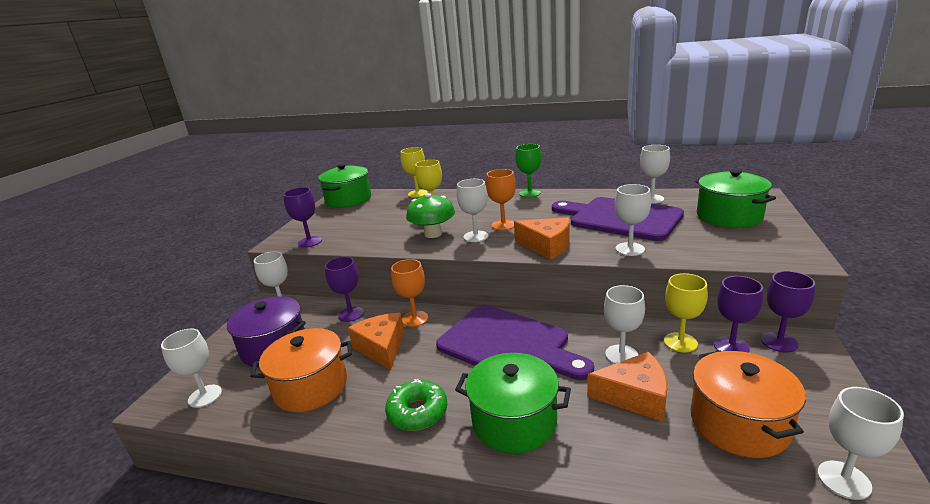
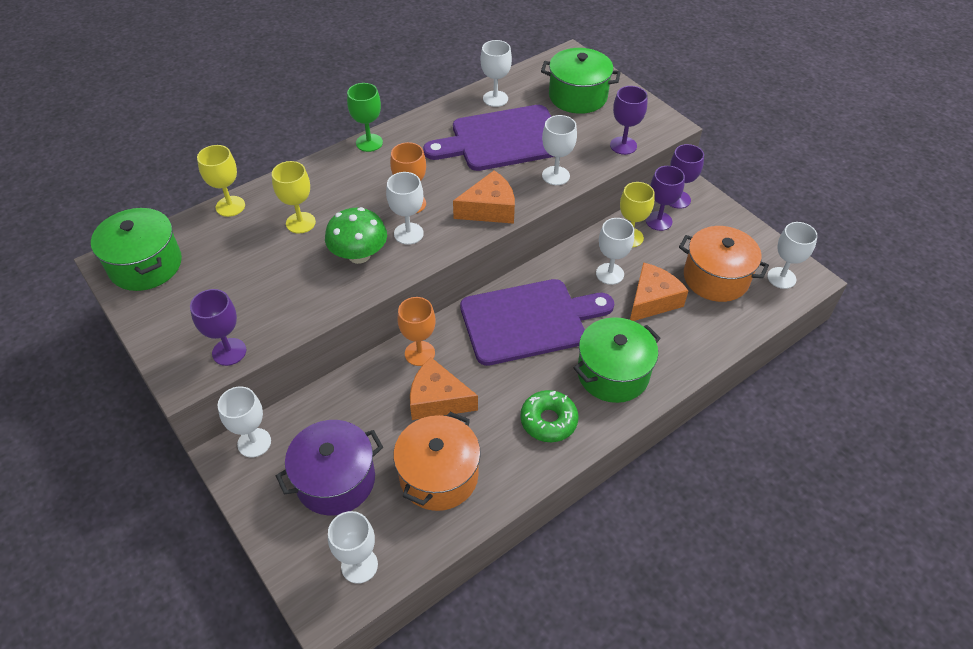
camera: 55 degrees left, 25 degrees up
(351, 314) = (350, 394): purple goblet -> purple goblet (623, 145)

